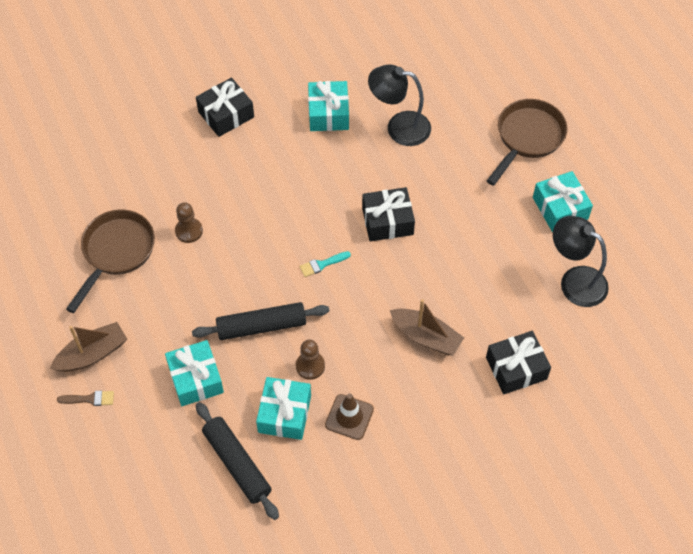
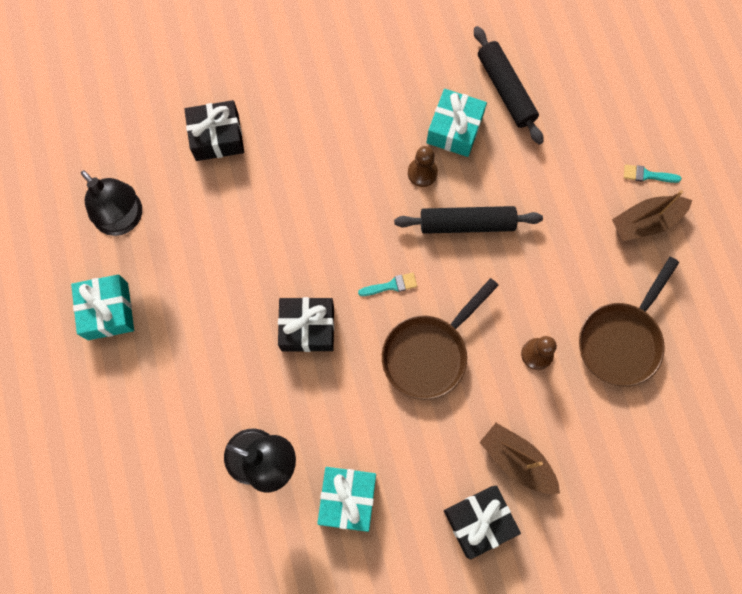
camera: 170 degrees left, 15 degrees up
(90, 399) = (647, 175): brown brush -> turquoise brush
(195, 379) = (539, 178): turquoise gift -> none
(349, 417) = (392, 116): brown traffic cone -> none
(426, 337) = (298, 184): brown boat -> brown boat (516, 460)
(527, 138) = (111, 416): brown pan -> brown pan (429, 353)

